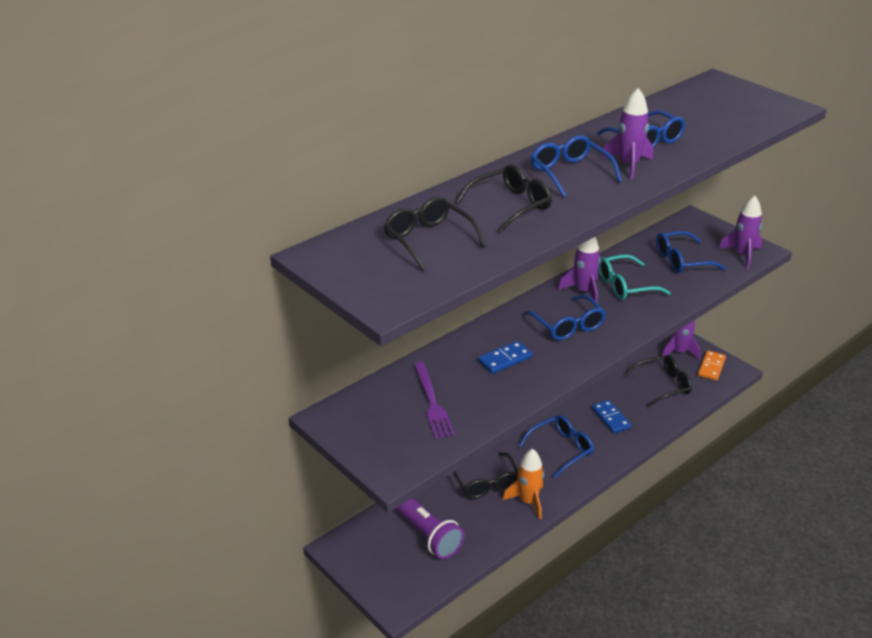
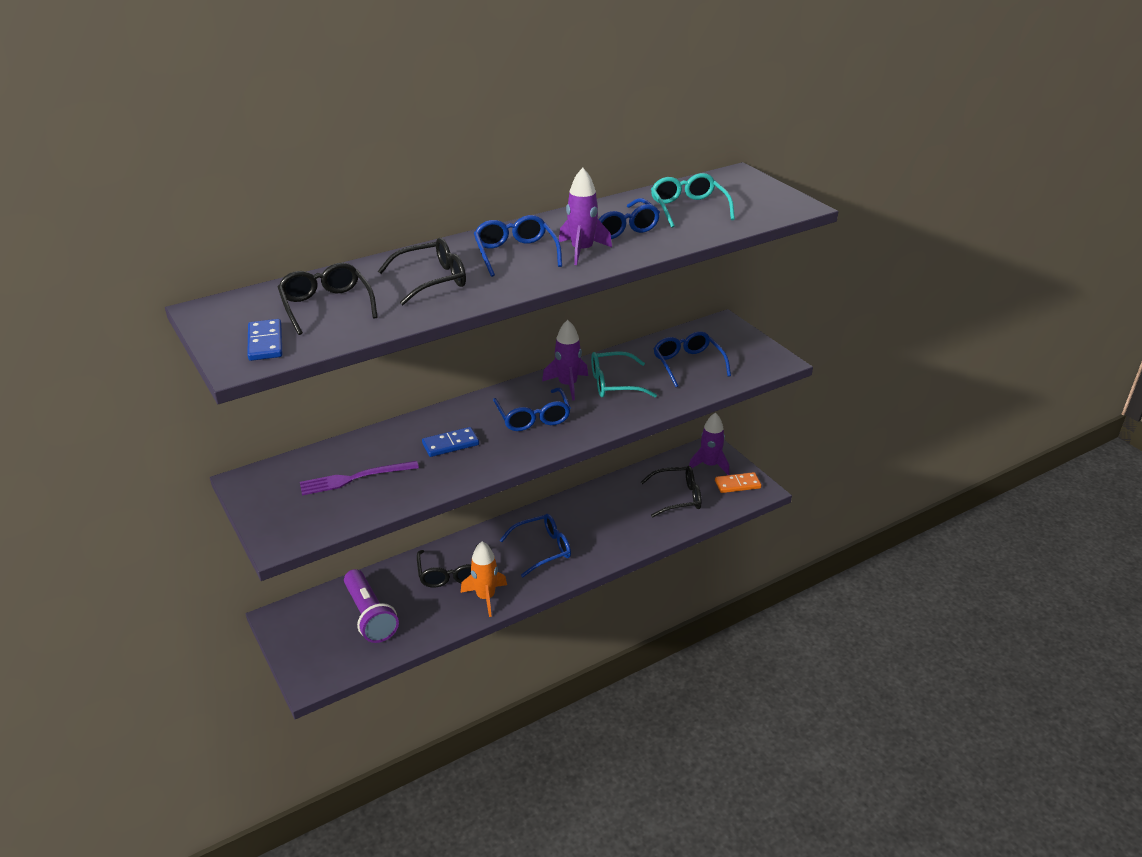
camera: 10 degrees right, 0 degrees up
(432, 402) = (355, 478): purple fork -> purple fork turned 75 degrees clockwise
(610, 418) = (607, 524): blue domino -> blue domino (265, 343)
(681, 260) = (688, 364): blue glasses -> blue glasses turned 75 degrees clockwise
(696, 116) = (688, 208): none -> turquoise glasses
(711, 367) = (737, 484): orange domino -> orange domino turned 45 degrees clockwise
(742, 255) = (756, 364): purple rocket -> none

